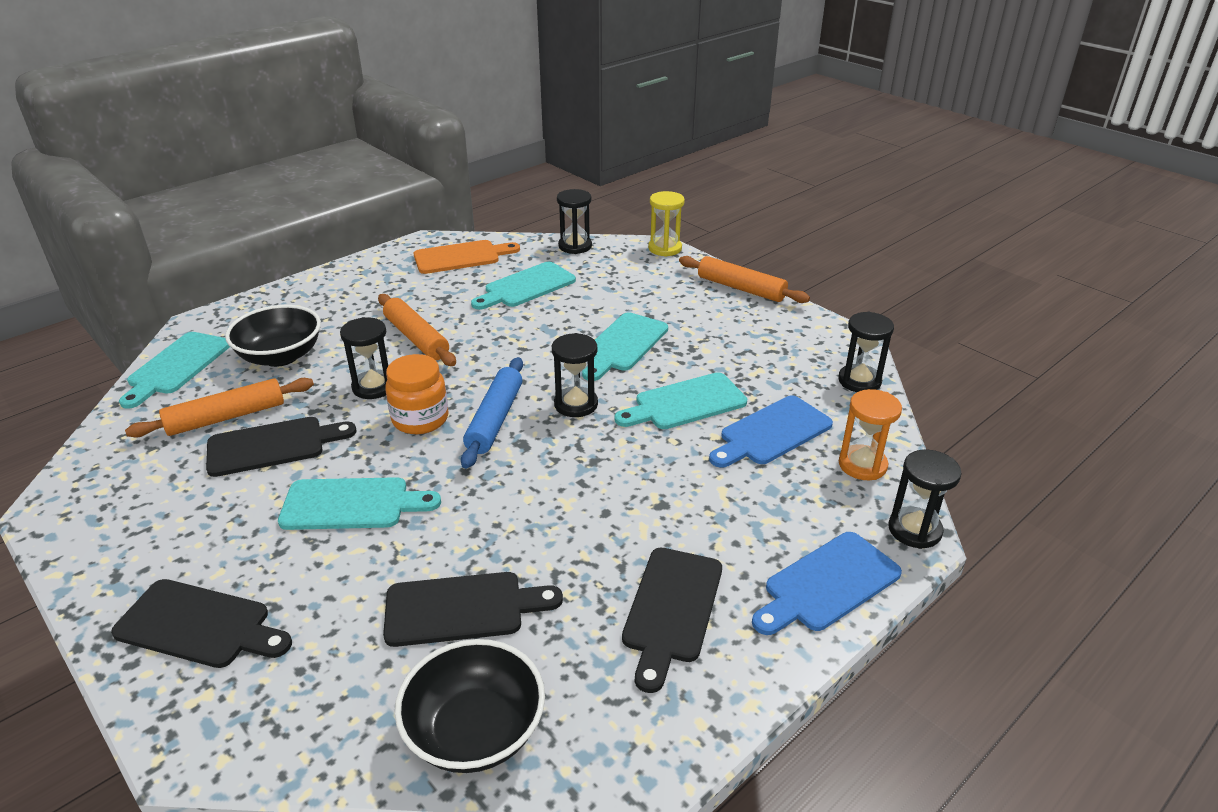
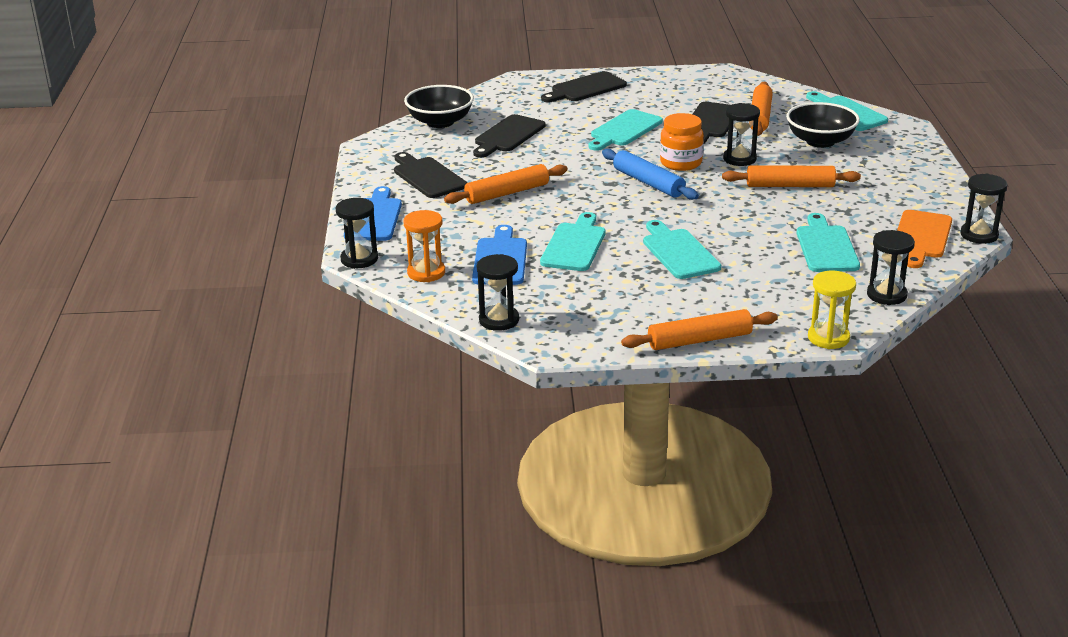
camera: 130 degrees right, 5 degrees down
(576, 404) = (628, 211): black hourglass -> black hourglass (979, 235)
(633, 508) = (507, 193): none -> orange rolling pin

